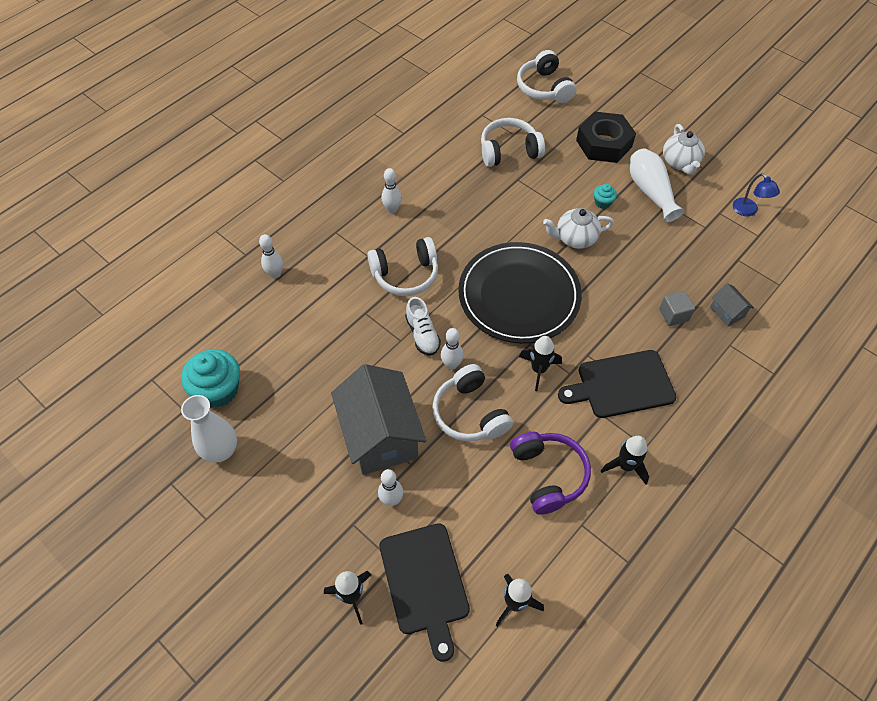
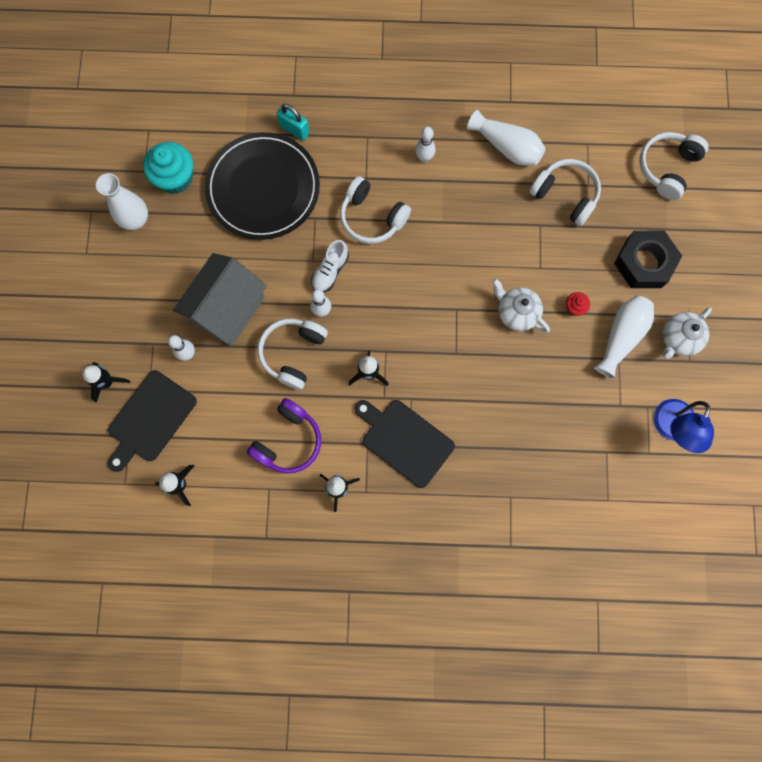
camera: 50 degrees right, 20 degrees up
(275, 274) = (294, 129): white bowling pin -> turquoise padlock
(437, 157) = (507, 147): none -> white vase
(519, 295) = (423, 311): black plate -> black plate (263, 188)
(602, 202) = (574, 307): turquoise cupcake -> red cupcake
(673, 315) = (503, 437): grey cube -> none
(727, 312) = (542, 475): grey house -> none
(748, 211) = (671, 428): blue lamp -> blue lamp, size x1.60

